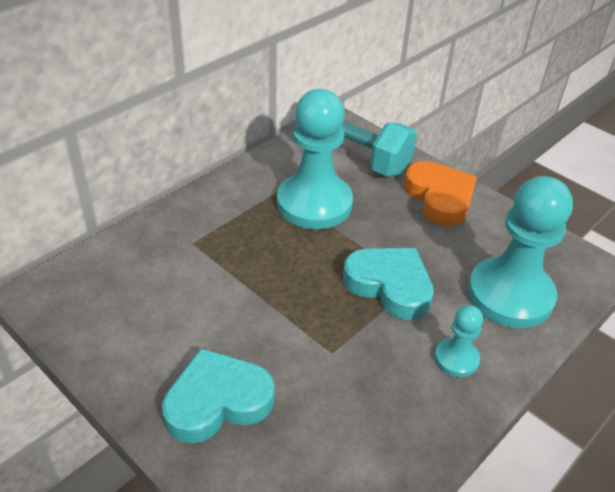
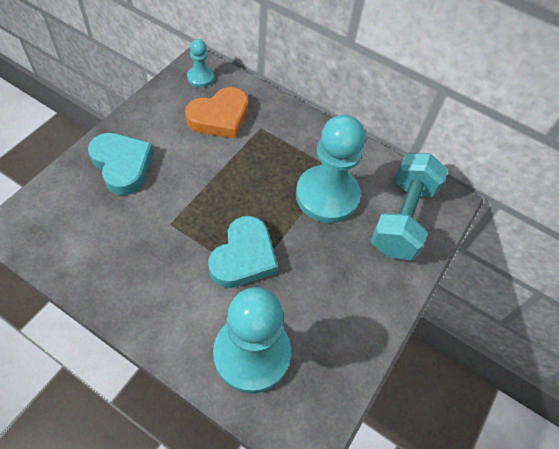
camera: 75 degrees right, 15 degrees up
(439, 197) = (368, 293): orange heart -> orange heart (219, 117)
(456, 359) = (173, 308): turquoise pawn -> turquoise pawn (200, 77)

